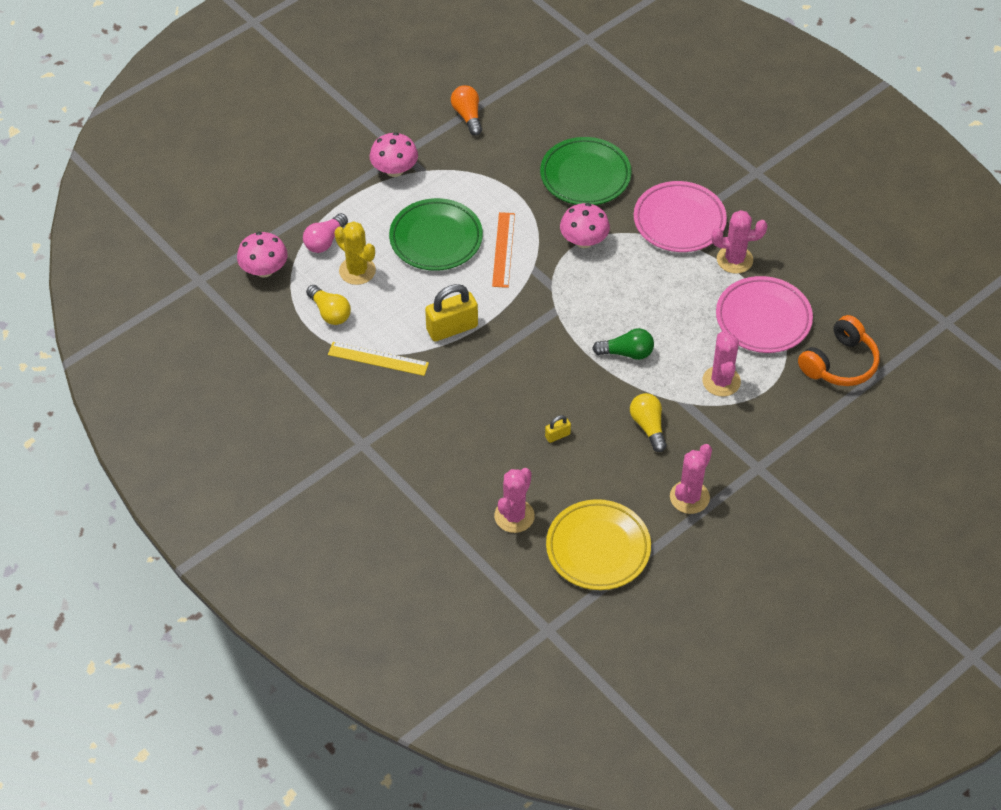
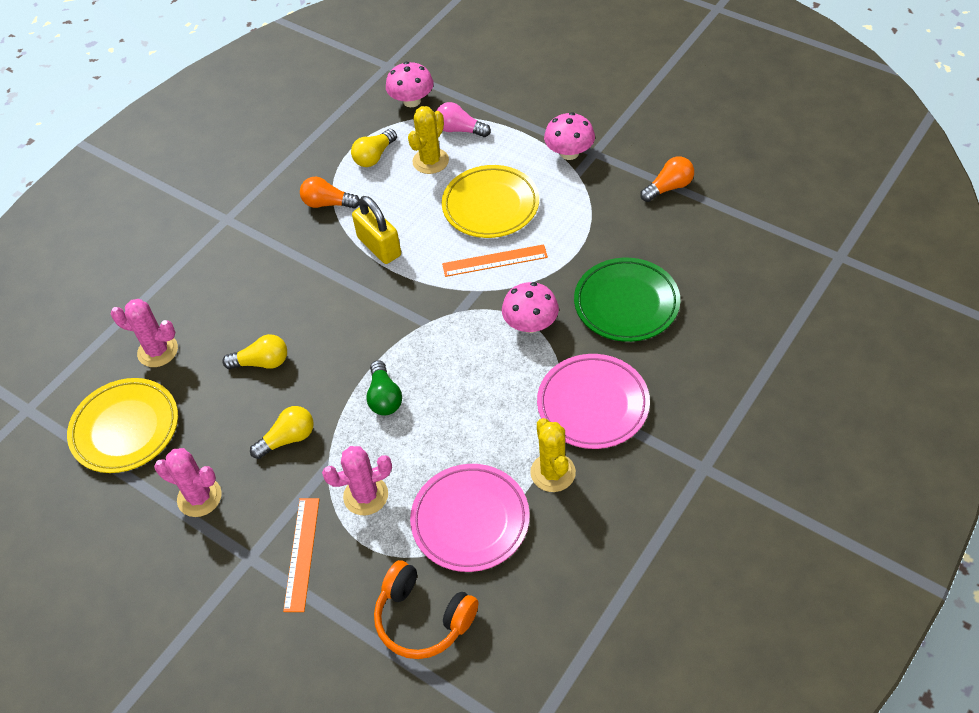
camera: 80 degrees right, 0 degrees up
(378, 359) = (328, 203): yellow ruler -> orange light bulb
(436, 239) = (490, 206): green plate -> yellow plate
(557, 435) = (262, 362): yellow padlock -> yellow light bulb
(734, 260) = (553, 472): pink cactus -> yellow cactus
(763, 431) = (302, 553): none -> orange ruler

